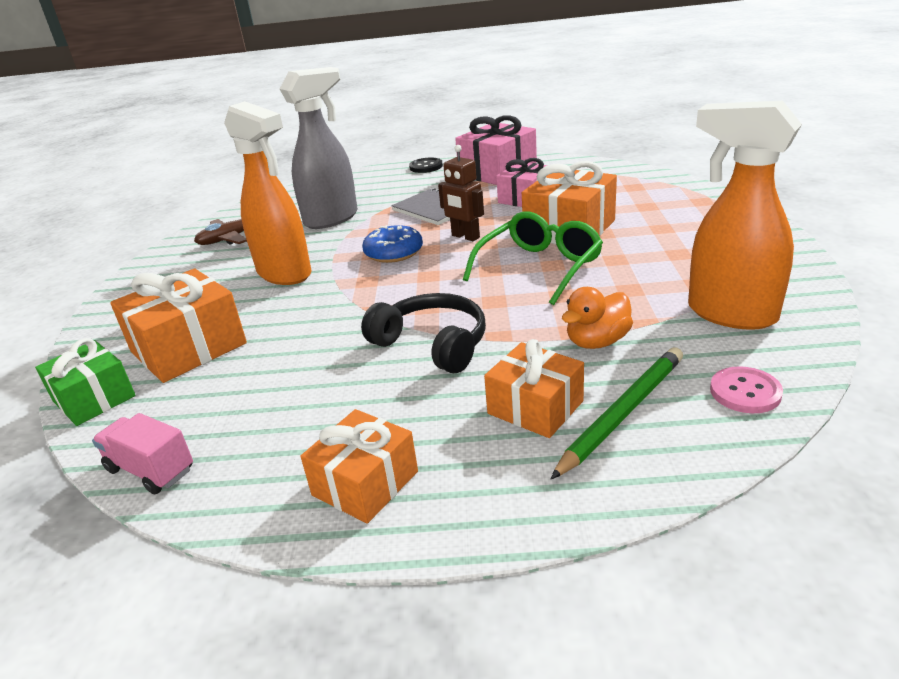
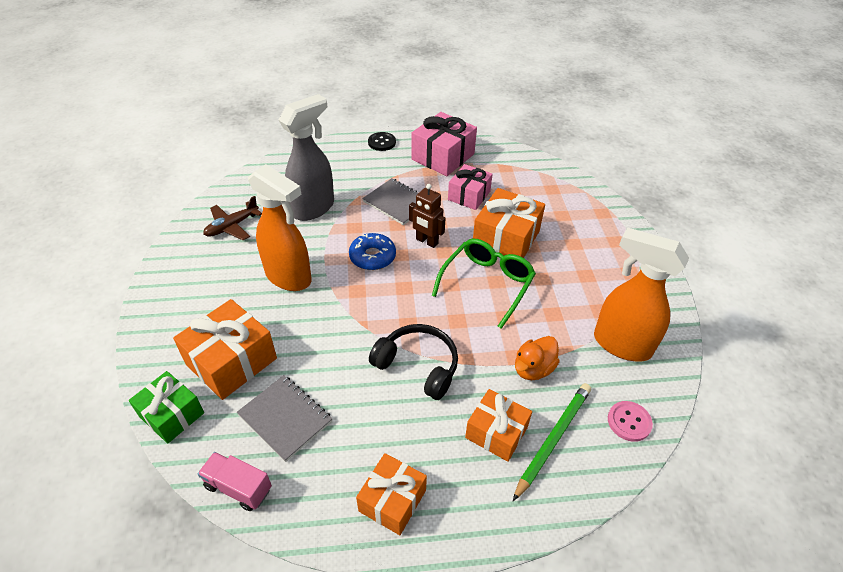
camera: 10 degrees left, 15 degrees up
(239, 399) = (285, 418): none -> grey notebook

